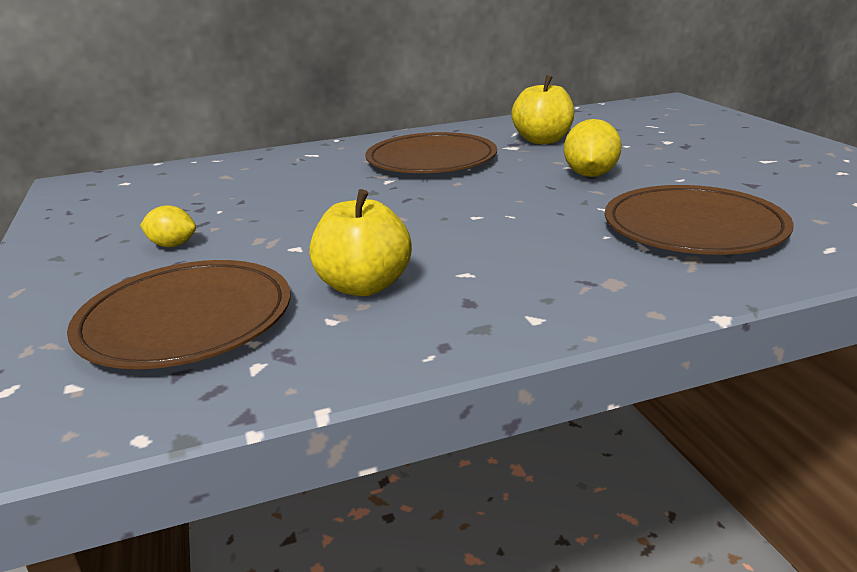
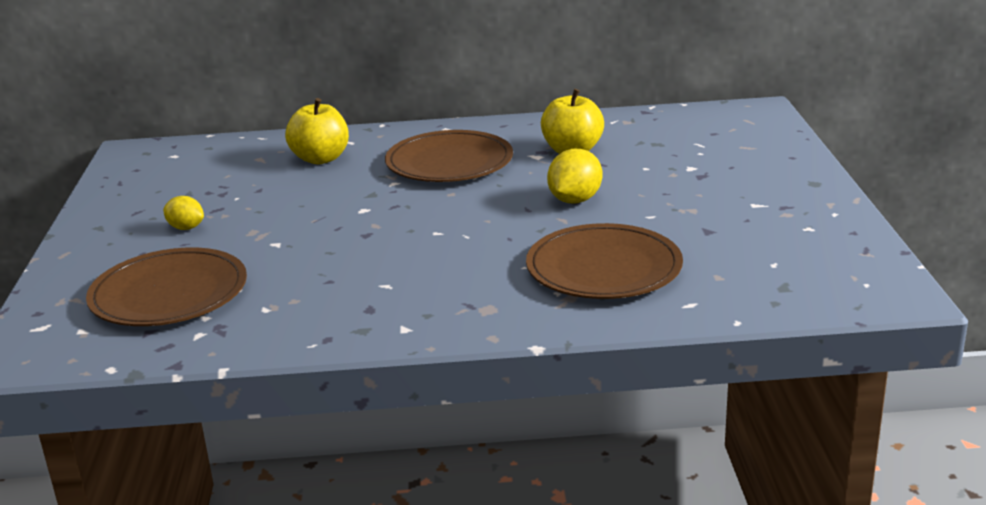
camera: 15 degrees right, 0 degrees up
(364, 286) = (305, 285): yellow apple -> yellow apple (320, 159)

